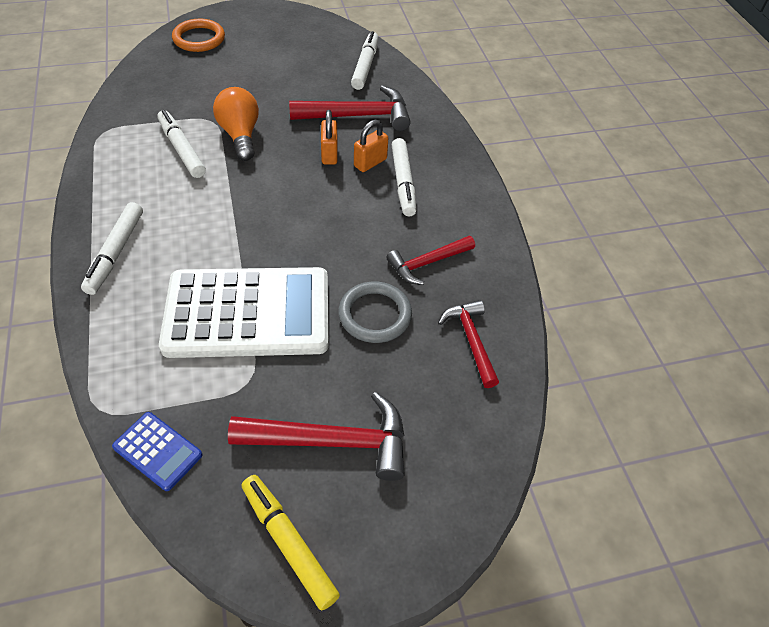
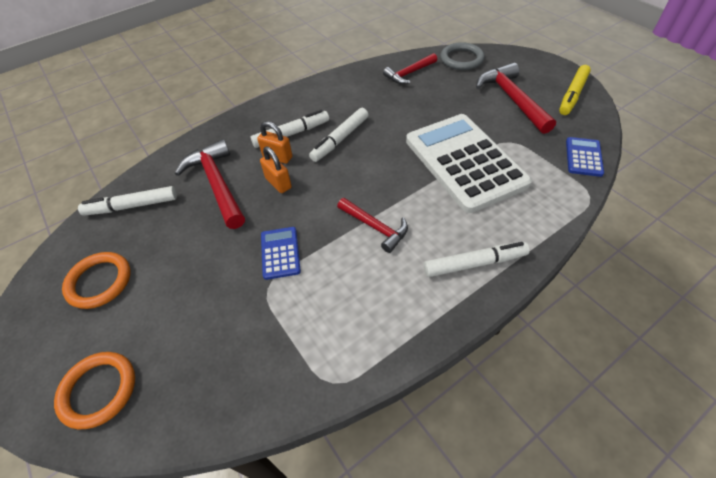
camera: 105 degrees left, 0 degrees up
(181, 149) = (323, 289): white marker -> white marker (340, 139)
(240, 135) = (280, 253): orange light bulb -> blue calculator
(291, 45) = (99, 282): none -> orange ring
(329, 154) = (278, 183): orange padlock -> orange padlock turned 75 degrees clockwise
(375, 315) = (420, 110): grey ring -> grey ring (461, 59)
(427, 263) = (363, 102): red hammer -> red hammer (375, 227)

